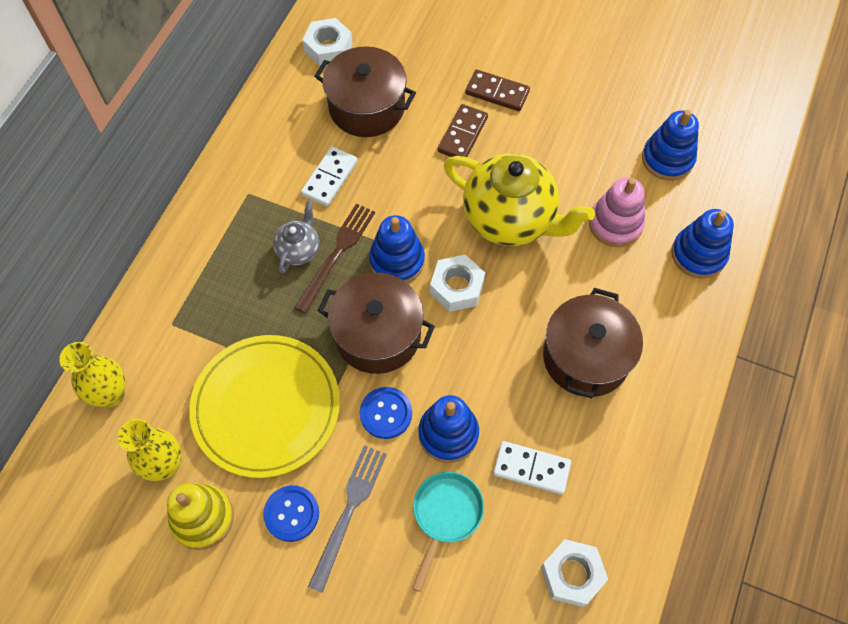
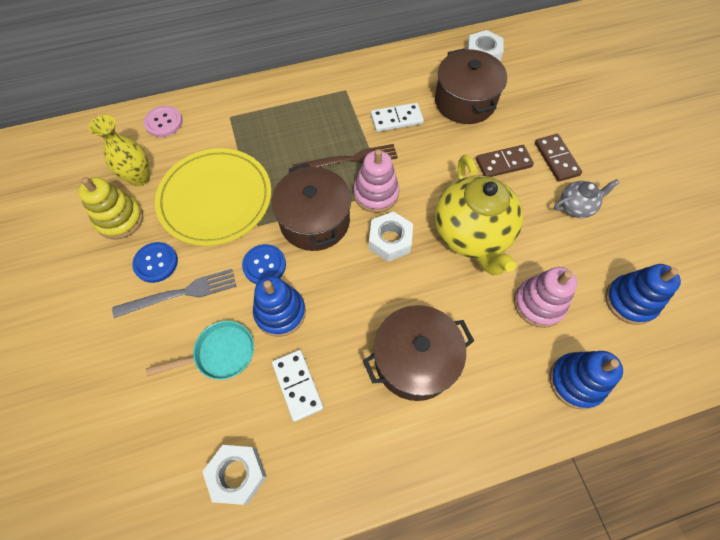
camera: 50 degrees right, 0 degrees up
(111, 394) = (164, 122): yellow vase -> pink button
(299, 250) = (333, 139): grey teapot -> grey teapot (576, 207)
(397, 261) = (376, 194): blue stacking toy -> pink stacking toy

